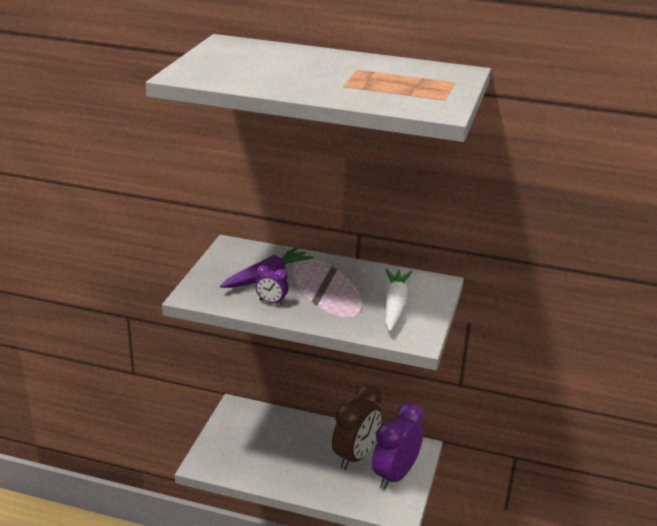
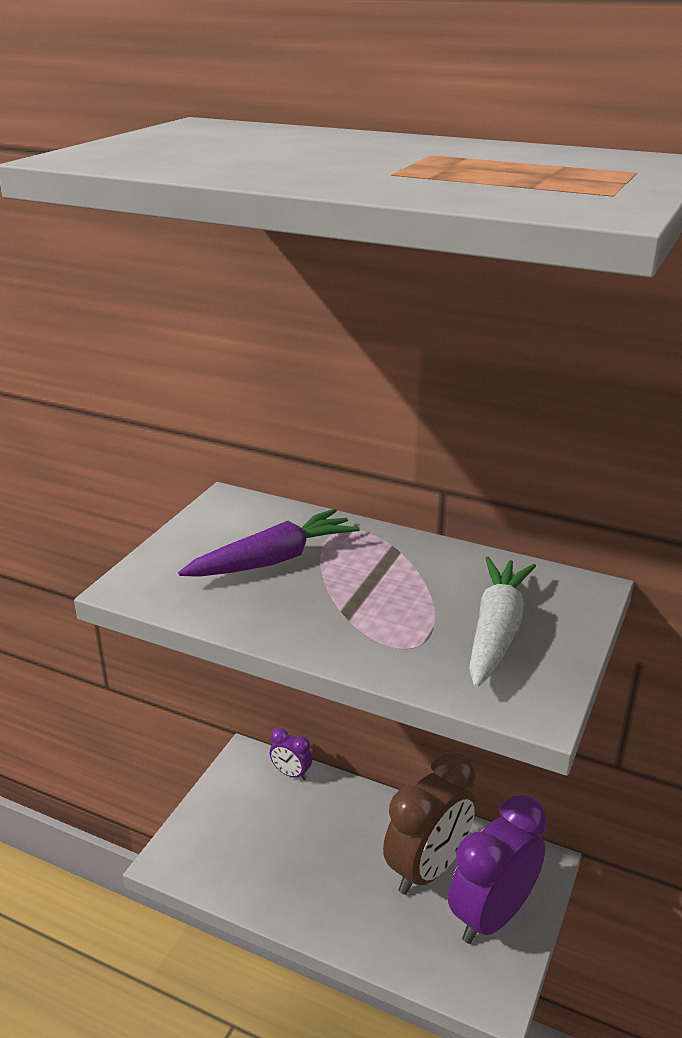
camera: 10 degrees right, 0 degrees up
(271, 302) = (267, 608): purple clock -> purple clock (291, 773)

